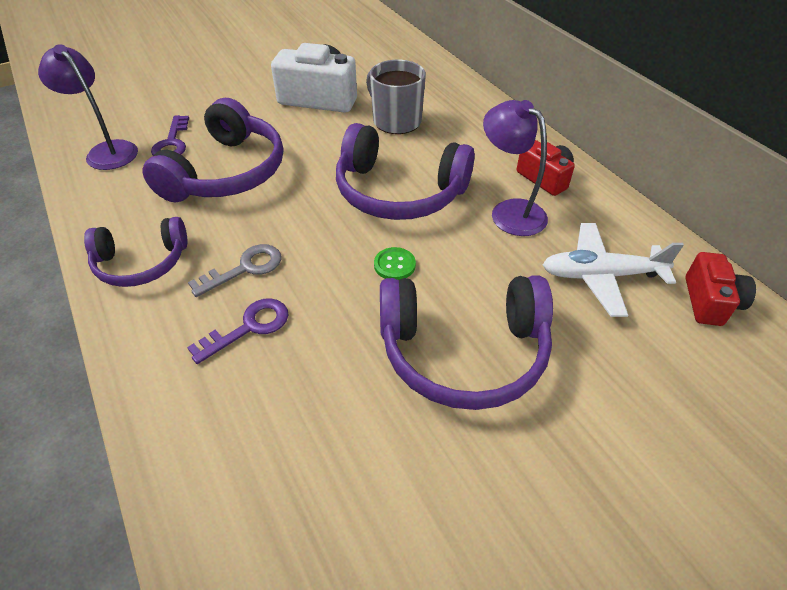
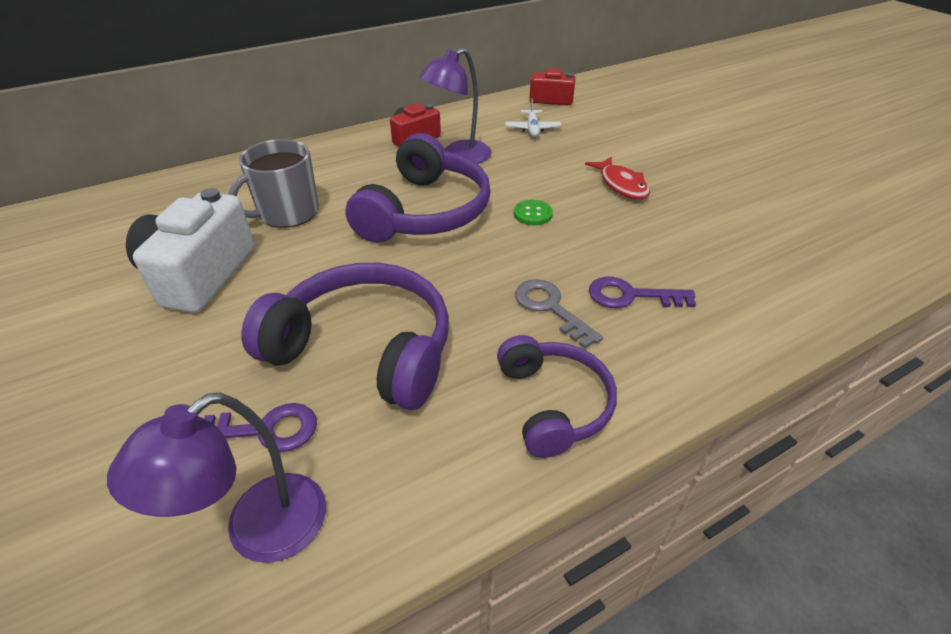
camera: 90 degrees left, 5 degrees down
(249, 327) = (631, 296): purple key -> purple key turned 45 degrees counterclockwise
(463, 352) = (621, 185): purple headphones -> red fish
(601, 275) = (532, 129): white plane -> white plane, size x0.60

